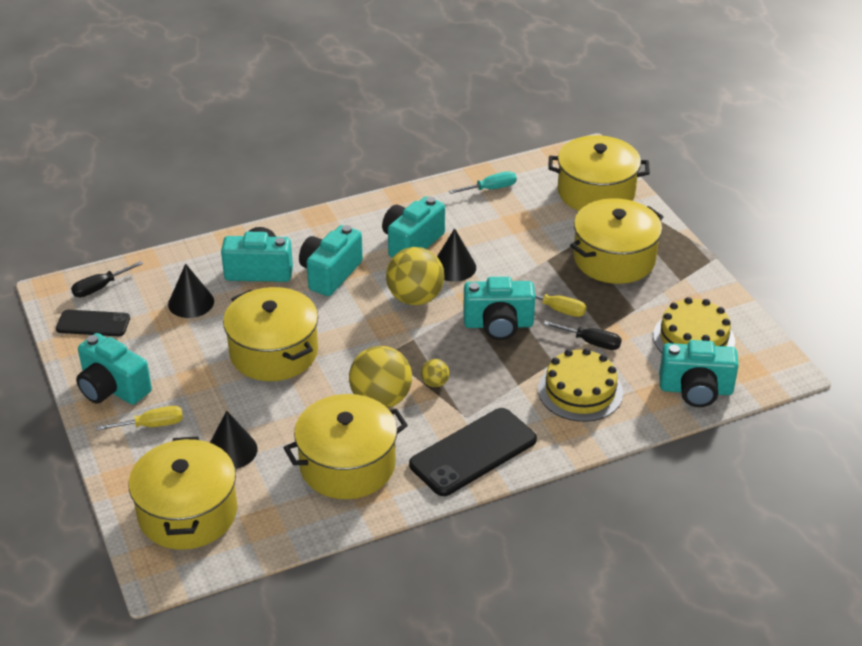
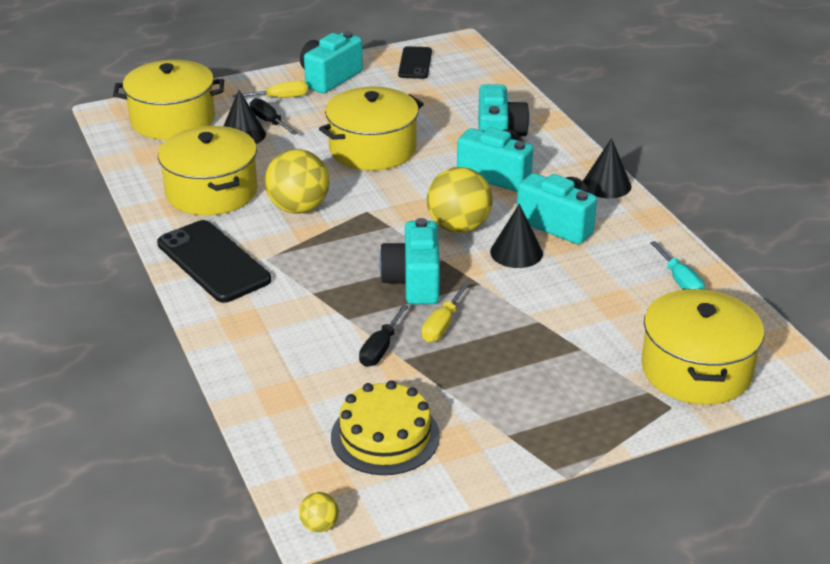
camera: 90 degrees right, 5 degrees down
(100, 288) = (465, 62): black screwdriver -> black screwdriver (269, 122)
(152, 425) = (280, 98): yellow screwdriver -> yellow screwdriver turned 90 degrees counterclockwise
(191, 302) = (446, 105): black cone -> black cone (606, 185)
(435, 383) = (319, 239): yellow ball -> yellow ball (319, 525)
(580, 391) = (296, 336): yellow cake -> none
(614, 259) = (547, 377): yellow pot -> none
(696, 390) = (287, 429): turquoise camera -> none

